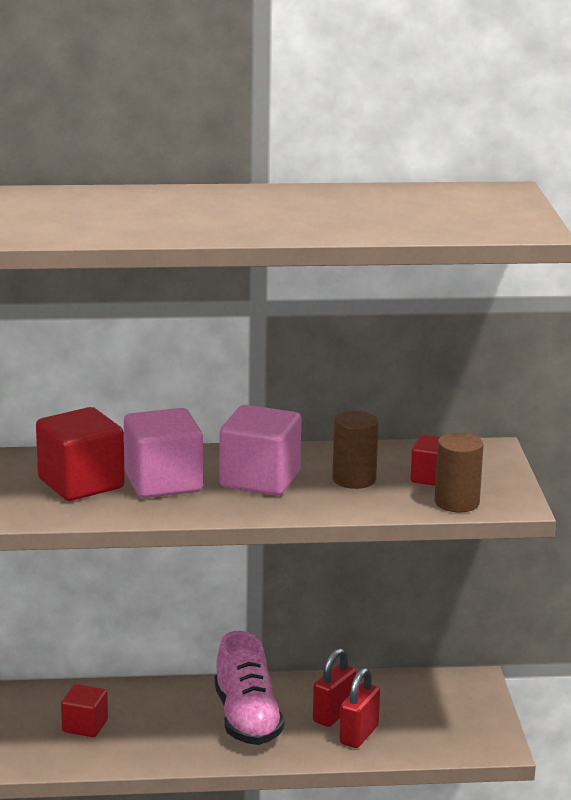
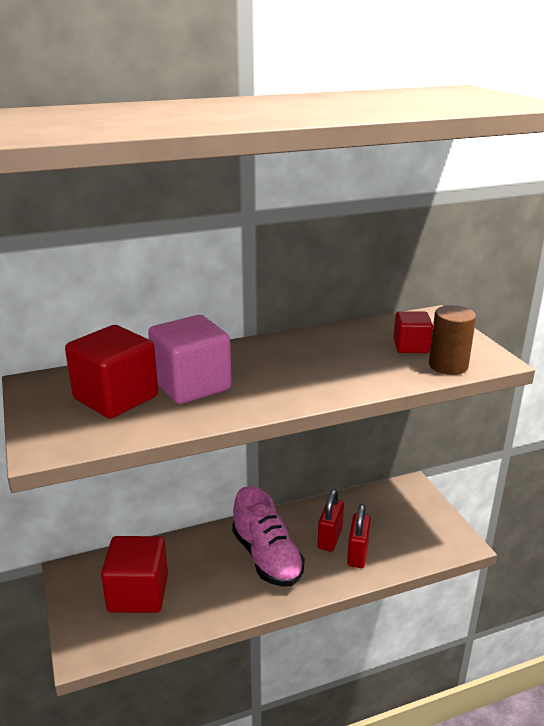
camera: 15 degrees left, 5 degrees up
(85, 726) = (138, 593): red cube -> red cube, size x1.72
(260, 480) = (274, 369): pink cube -> none
(354, 479) = (351, 357): brown cylinder -> none

